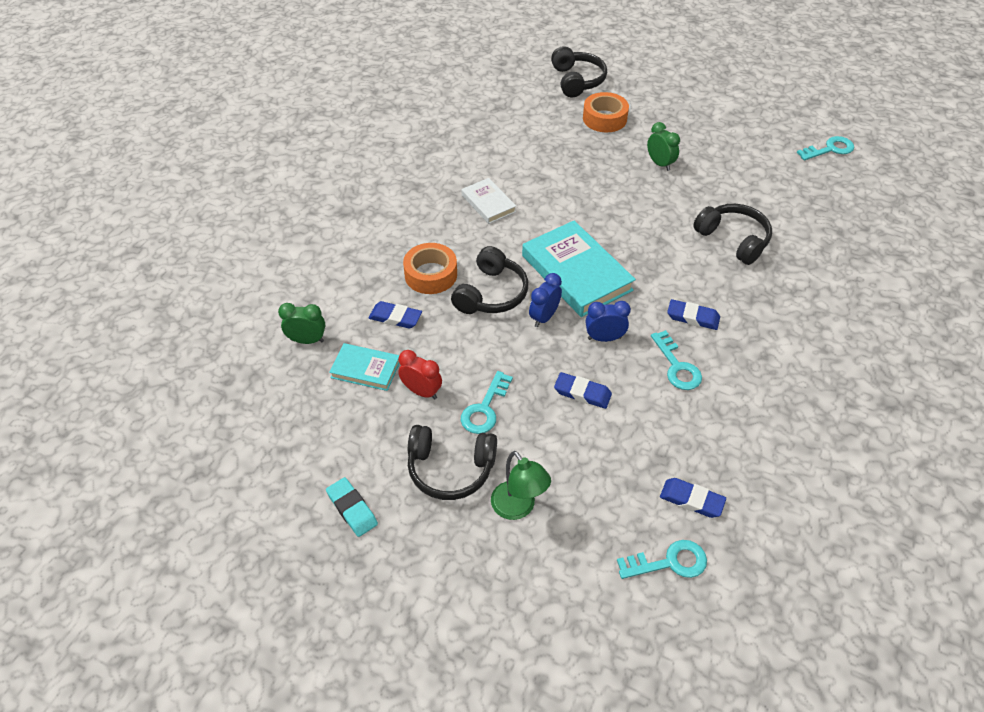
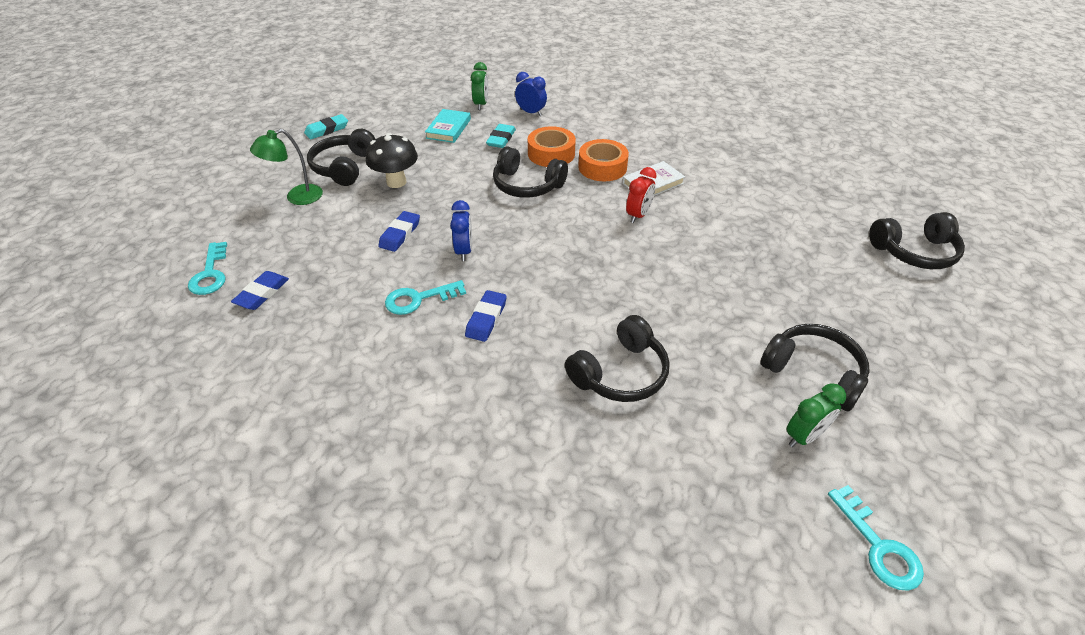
camera: 90 degrees right, 5 degrees down
(395, 317) = (501, 139): blue eraser -> turquoise eraser
(421, 391) = (421, 153): red clock -> red clock (638, 215)
(485, 409) = (396, 182): turquoise key -> black mushroom
(544, 317) = (495, 214): blue clock -> blue clock (531, 112)
(576, 273) = (555, 237): turquoise book -> none
(604, 118) = (840, 272): orange tape -> orange tape (602, 167)
(660, 164) = (760, 316): green clock -> green clock (804, 436)
(710, 149) = (813, 373): none -> black headphones

